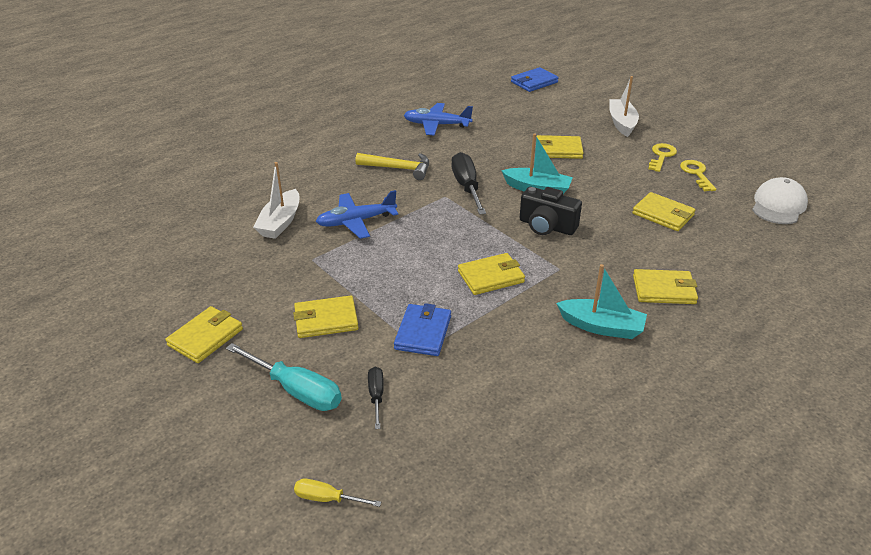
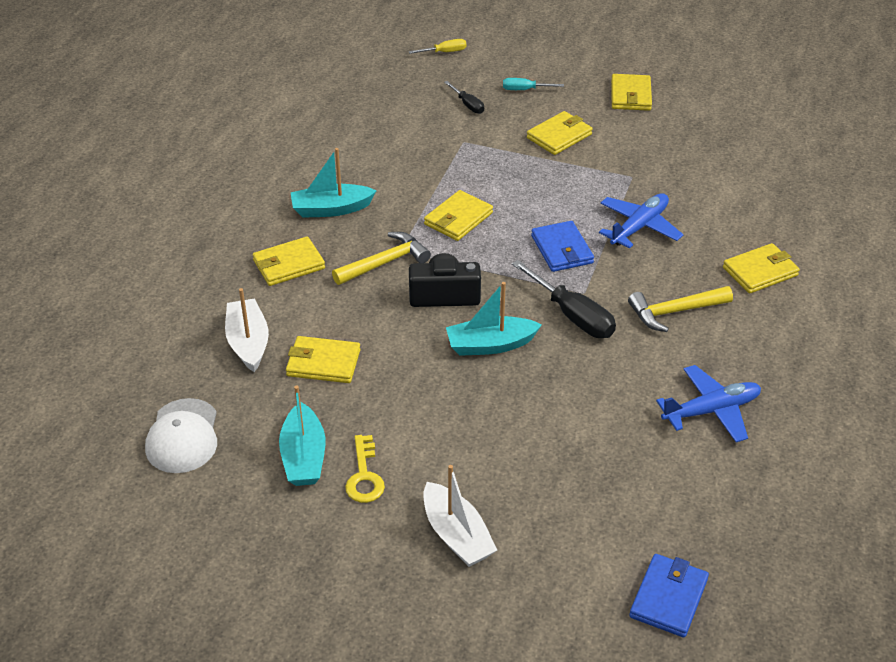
camera: 150 degrees right, 5 degrees up
(280, 222) = (707, 199): white boat -> white boat (248, 343)
(297, 391) = (524, 90): turquoise screwdriver -> turquoise screwdriver, size x0.55
(423, 333) = (474, 153): blue wallet -> blue wallet (561, 249)
(558, 150) = (511, 429): yellow wallet -> yellow wallet (760, 271)
(578, 263) = (385, 262): none -> yellow hammer
(696, 174) = (303, 456): yellow key -> turquoise boat

